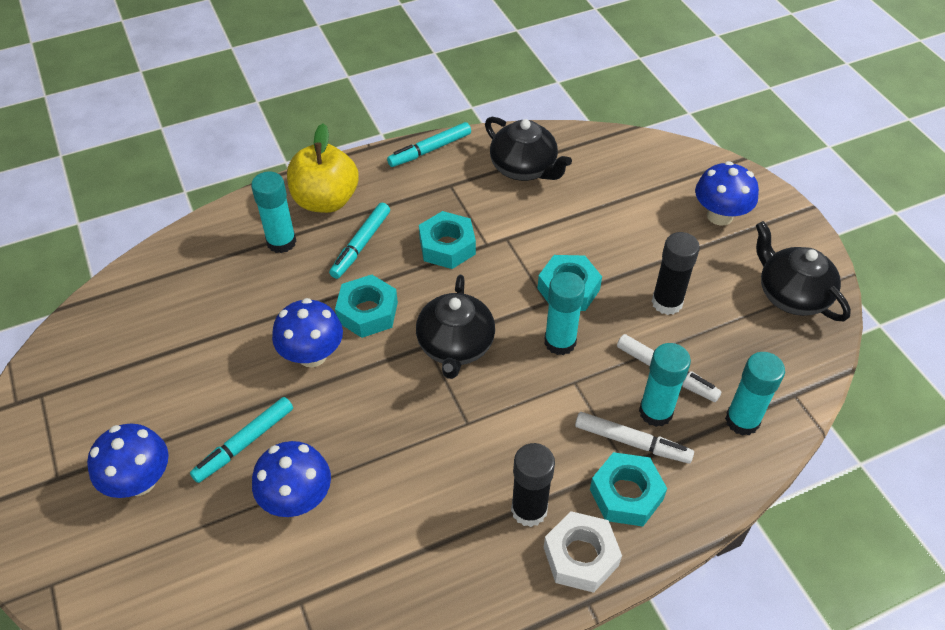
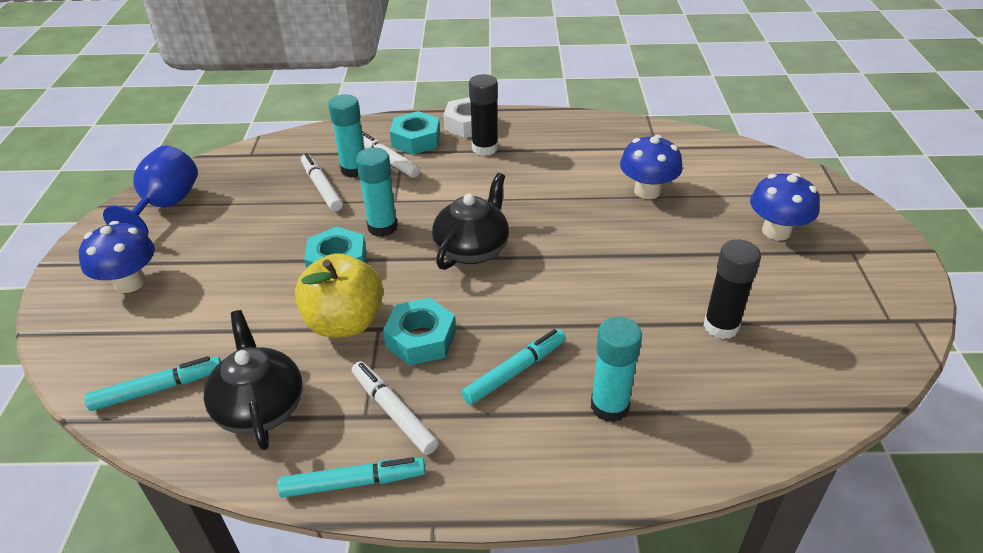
camera: 155 degrees left, 10 degrees down
(244, 443) = (684, 232): turquoise marker -> turquoise marker (158, 389)
(312, 355) = (607, 278): blue mushroom -> none
(326, 200) = (534, 448): yellow apple -> yellow apple (345, 322)
(367, 312) = (539, 299): turquoise nut -> none
(432, 192) = (394, 412): none -> white marker
(667, 302) = (267, 229): black glue stick -> black glue stick (721, 326)
(742, 421) = (302, 151): turquoise glue stick -> none
(791, 295) = (166, 206): black teapot -> blue goblet

